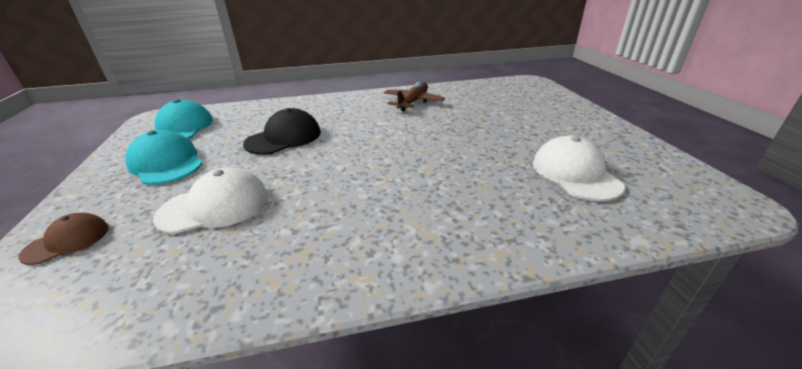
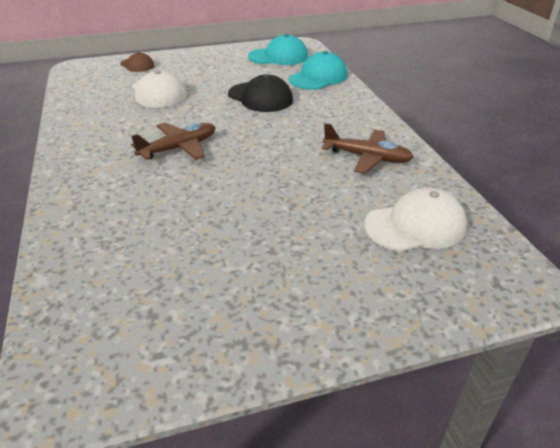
camera: 85 degrees right, 5 degrees up
(166, 163) = (219, 66): turquoise cap -> turquoise cap (318, 77)
(383, 179) = (179, 148): none -> brown plane
(575, 173) = (163, 265): white cap -> white cap (415, 226)

